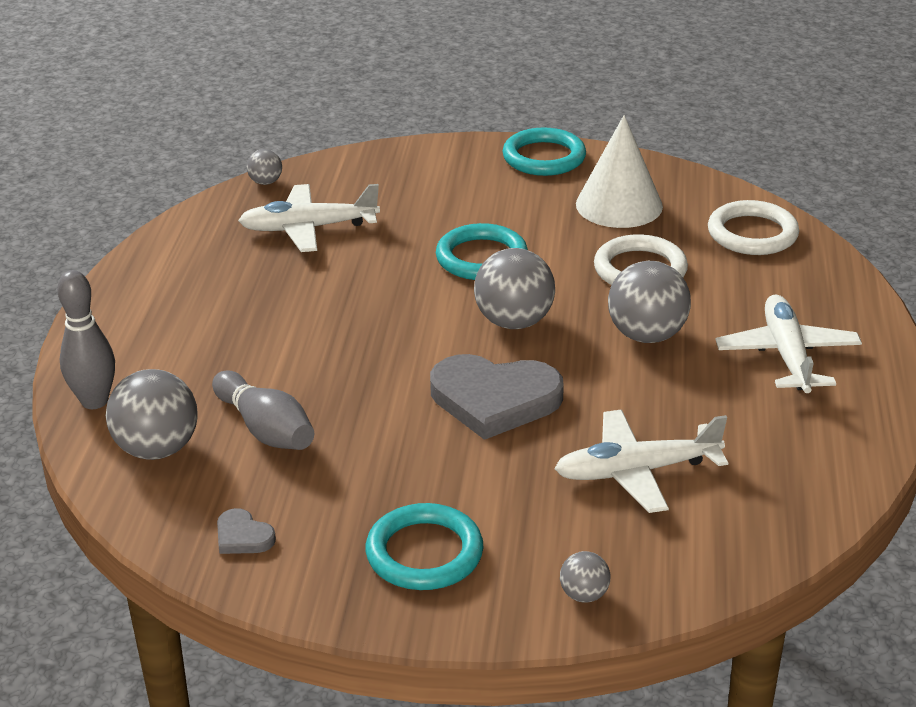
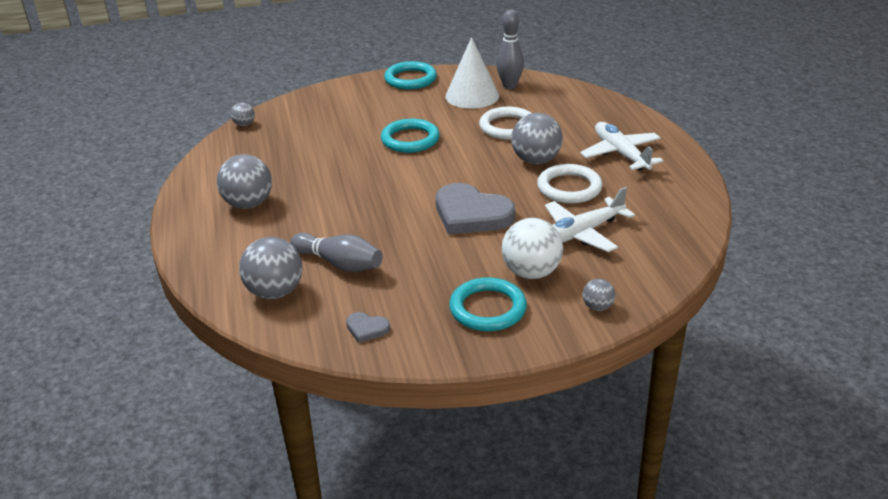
camera: 20 degrees left, 0 degrees up
(94, 401) = (212, 274): grey bowling pin -> grey bowling pin (509, 86)
(309, 228) = (290, 145): white plane -> none
(494, 399) = (471, 214): grey heart -> grey heart turned 45 degrees clockwise
(514, 322) = (453, 170): grey ball -> grey ball (248, 204)
(522, 514) = (531, 272): none -> white ball
(752, 234) = (558, 96): white ring -> white ring (569, 188)

